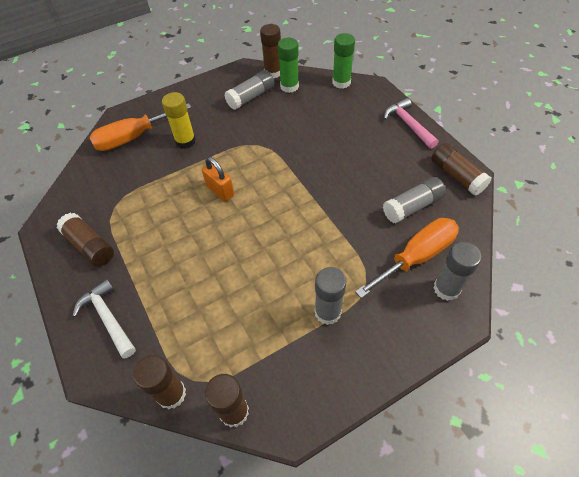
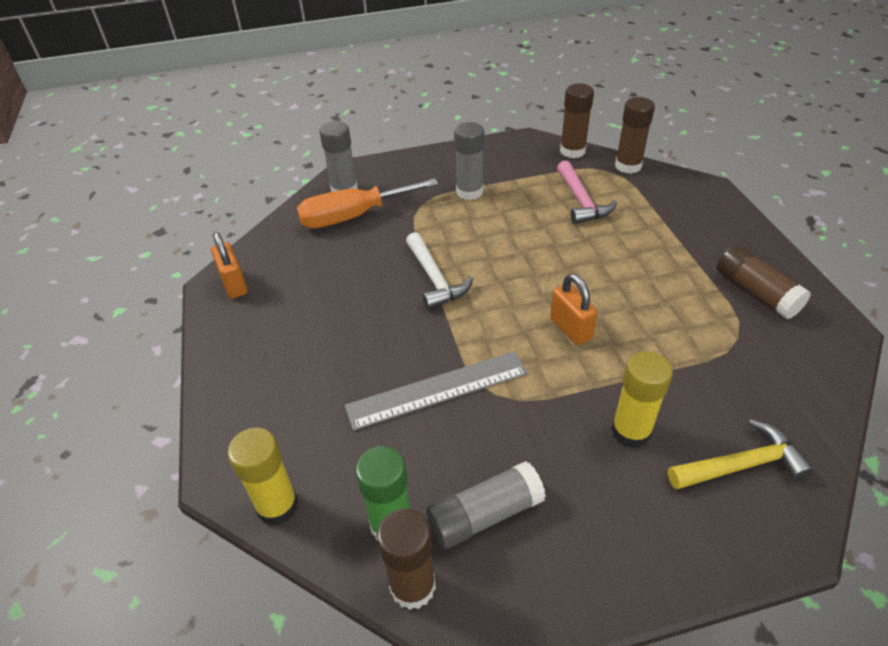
camera: 165 degrees left, 10 degrees down
(108, 318) = (705, 221): white hammer -> white hammer (435, 279)
(133, 138) = (741, 465): orange screwdriver -> yellow hammer
(290, 140) = (437, 390): none -> grey ruler
(341, 82) = (277, 506): green glue stick -> yellow glue stick
(408, 124) = (230, 375): pink hammer -> pink hammer (581, 201)
(412, 207) = (320, 261): grey glue stick -> none
(457, 176) = (234, 284): brown glue stick -> orange padlock

